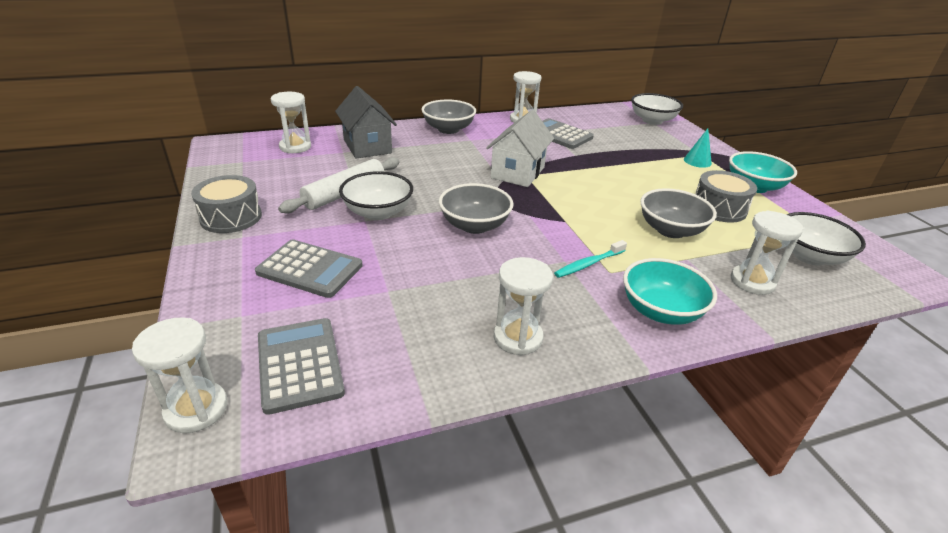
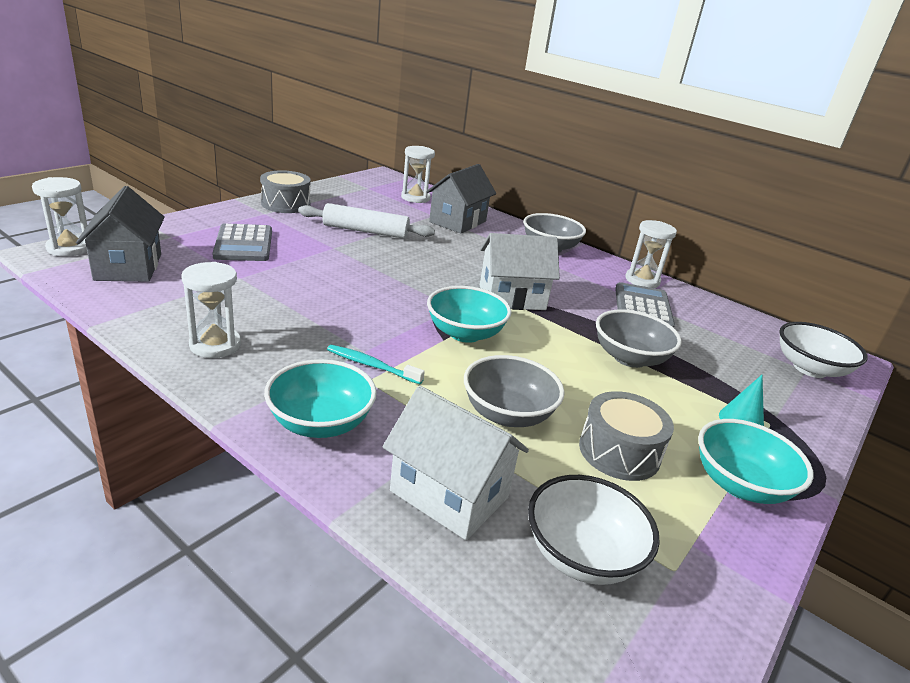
camera: 55 degrees right, 5 degrees down
(300, 364) = (128, 267): grey calculator -> grey house
(378, 212) = (351, 249): white bowl -> none
(474, 225) = (378, 294): grey bowl -> grey bowl (629, 358)
(560, 209) = (465, 333): none -> turquoise bowl
(752, 282) = (449, 494): white hourglass -> white house

